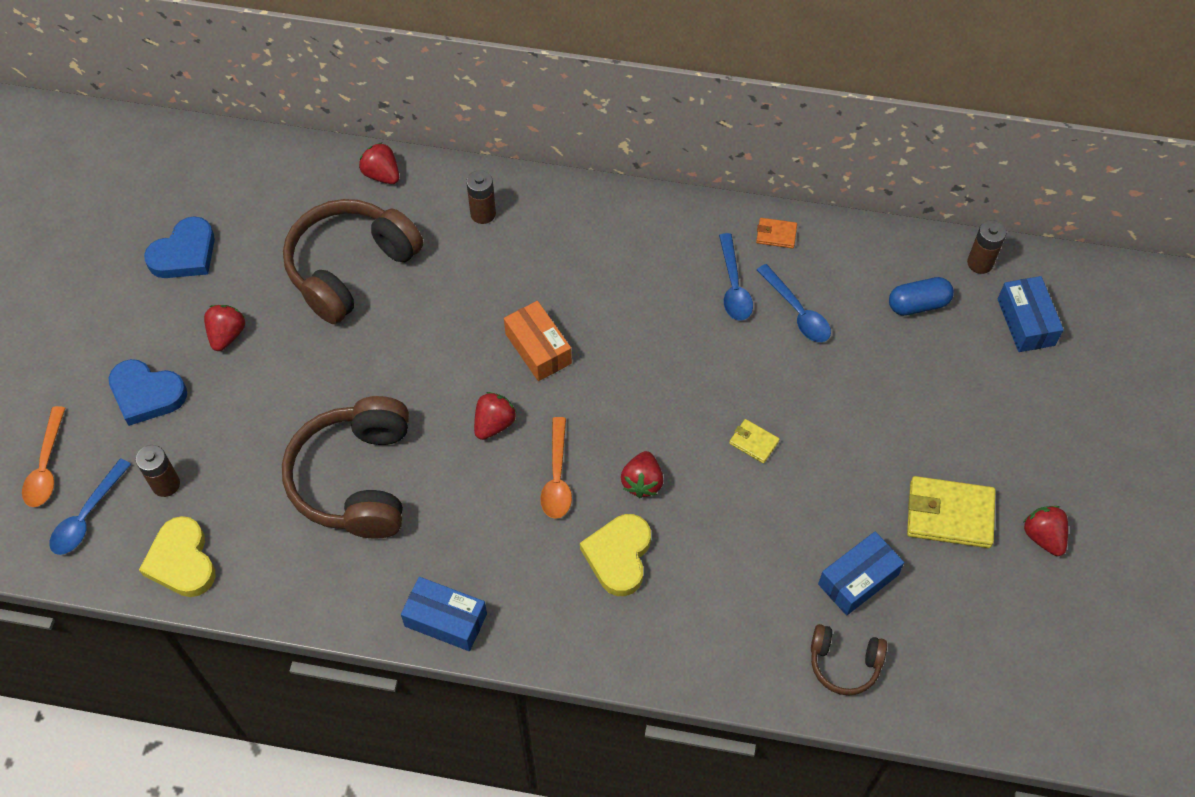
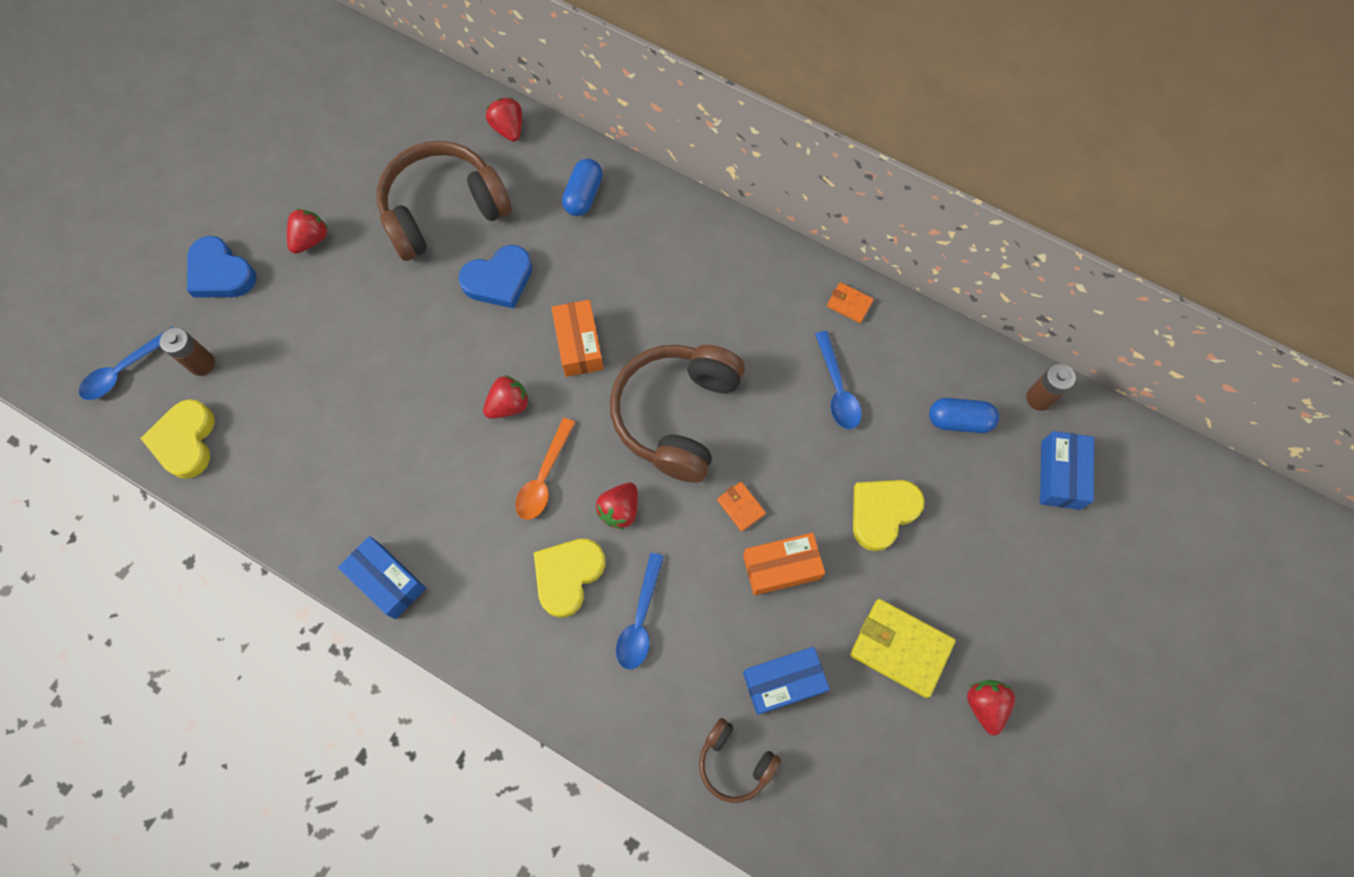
camera: 20 degrees right, 10 degrees up
(46, 466) = (111, 311): orange spoon -> none
(184, 254) = (307, 150): blue heart -> blue heart (499, 280)
(355, 479) = (365, 416): brown headphones -> brown headphones (676, 415)
(483, 214) = (583, 195): brown battery -> blue capsule
(733, 286) = (787, 342): blue spoon -> blue spoon (640, 619)
(754, 442) = (741, 507): yellow wallet -> orange wallet
(813, 482) = (781, 567): none -> orange box
(884, 405) = (882, 513): none -> yellow heart

